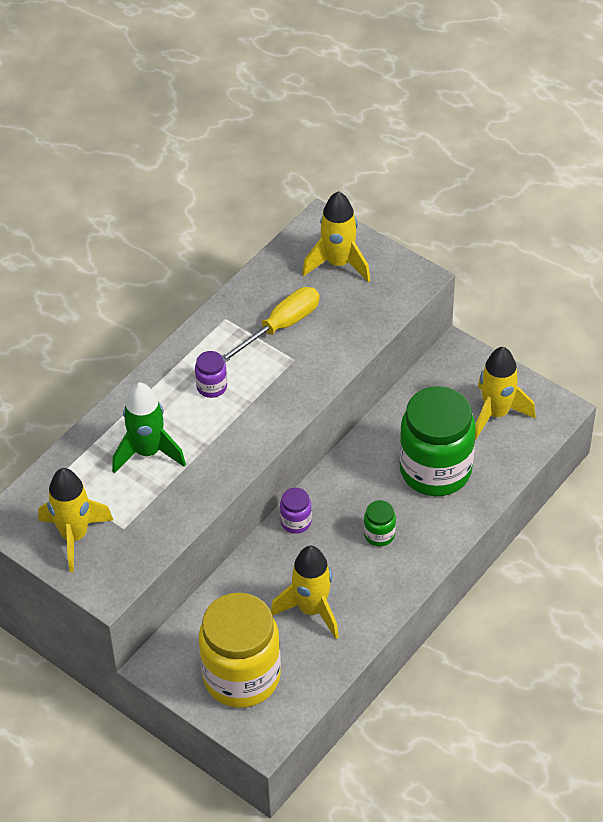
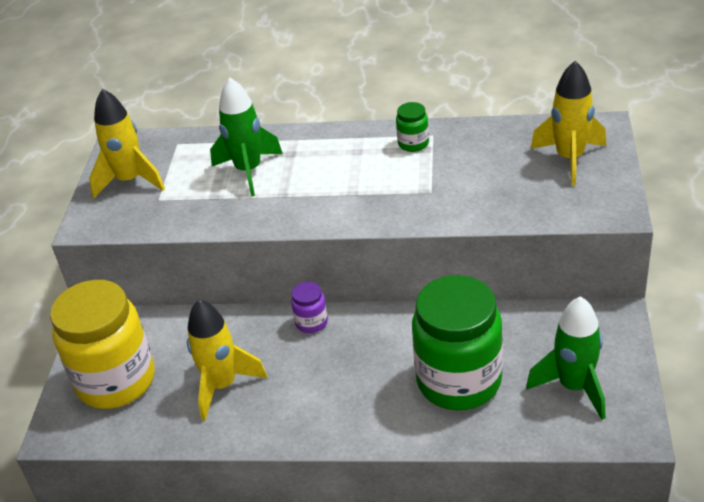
camera: 60 degrees right, 10 degrees down
(211, 387) = (351, 166): purple jar -> none
(280, 326) = (458, 166): yellow screwdriver -> none
(379, 535) = (346, 384): green jar -> green jar (413, 144)
(496, 414) = (574, 387): yellow rocket -> green rocket

